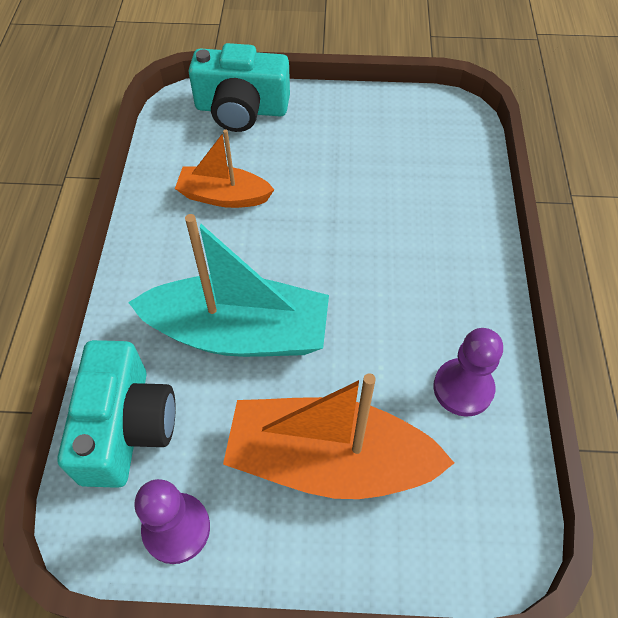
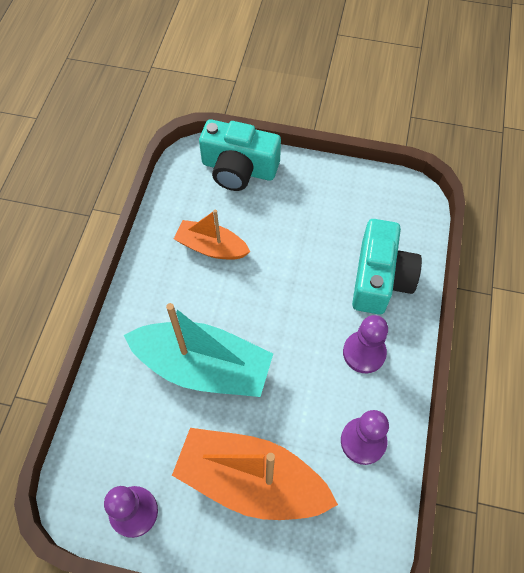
camera: 10 degrees right, 5 degrees up
(126, 427) = (110, 428): turquoise camera -> turquoise camera (380, 278)
(439, 286) = (364, 353): none -> purple pawn

